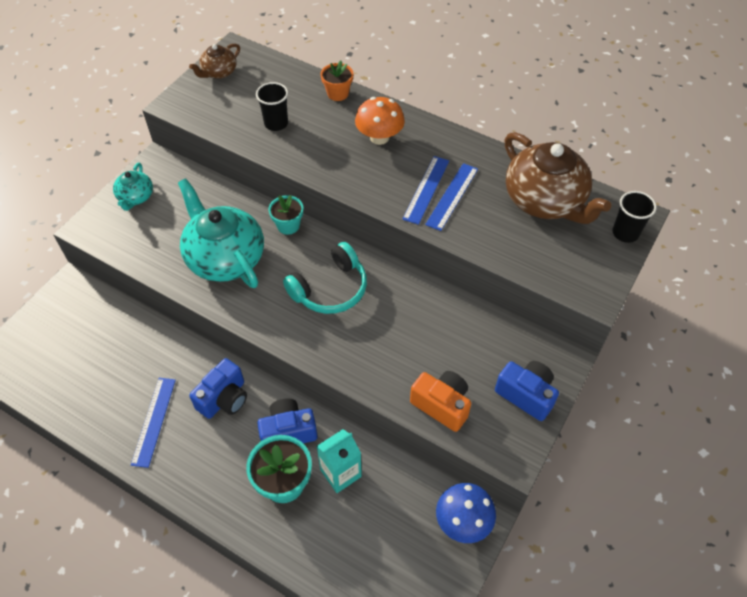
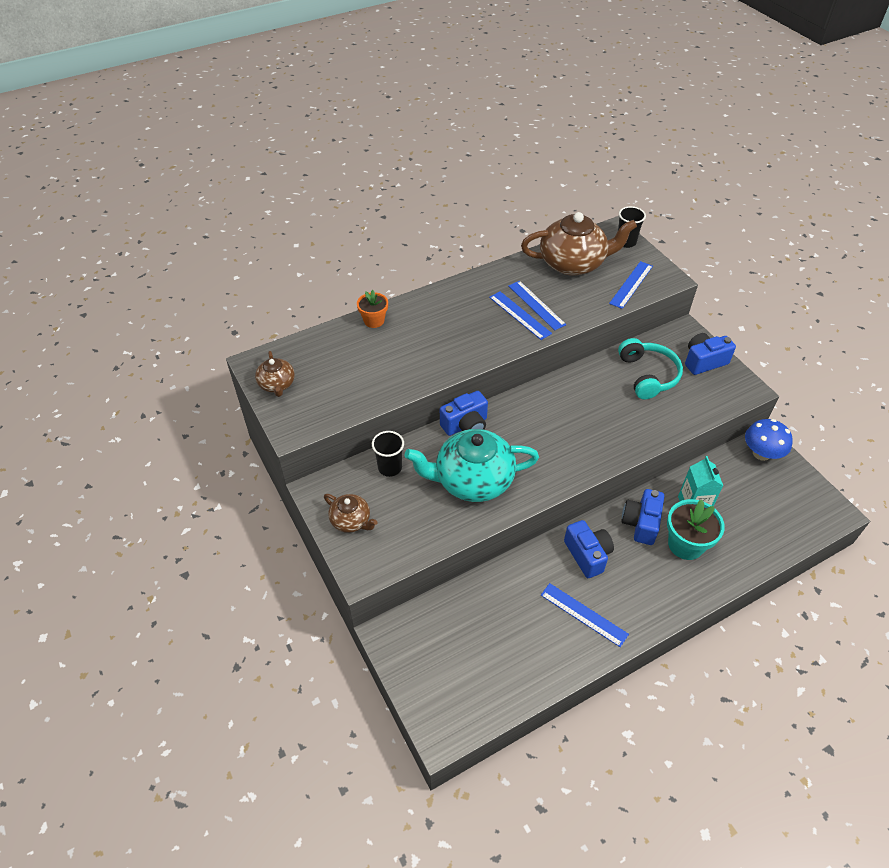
camera: 60 degrees left, 5 degrees down
(136, 197) = (351, 521): turquoise teapot -> brown teapot
(276, 123) = (378, 371): black cup -> black cup (390, 467)
(288, 225) = (465, 425): turquoise flower pot -> blue camera
(330, 289) = (550, 425): turquoise headphones -> turquoise headphones (648, 375)
(379, 137) = (445, 317): orange mushroom -> none
(442, 405) = (691, 407): orange camera -> none
(554, 263) = (631, 284): none -> blue ruler

